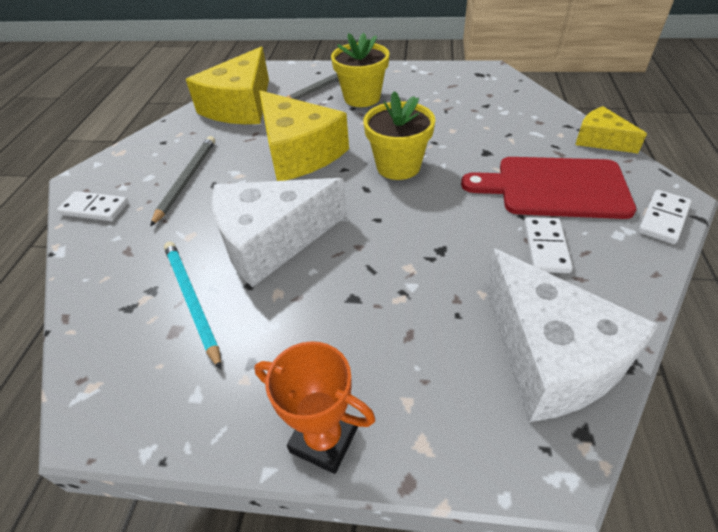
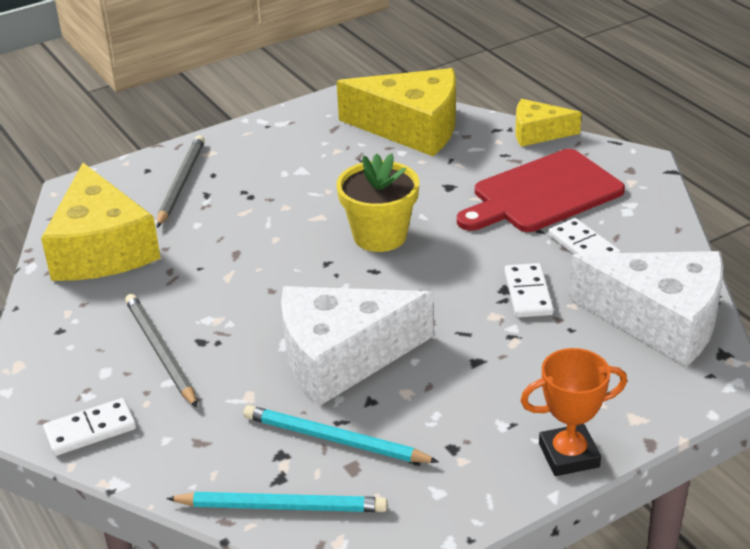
camera: 40 degrees left, 10 degrees down
(102, 330) = (282, 506): none -> turquoise pencil
(271, 240) = (342, 357): white cheese -> white cheese turned 45 degrees clockwise
(298, 152) = (253, 268): yellow cheese -> yellow cheese (412, 128)
(362, 98) = (247, 180): yellow flower pot -> none
(663, 219) = (647, 183): white domino -> white domino (528, 293)

